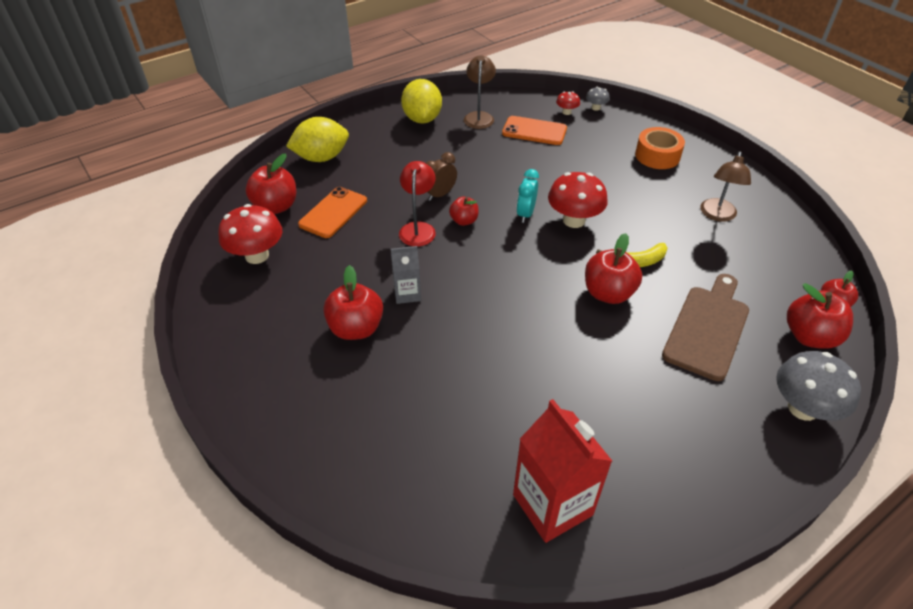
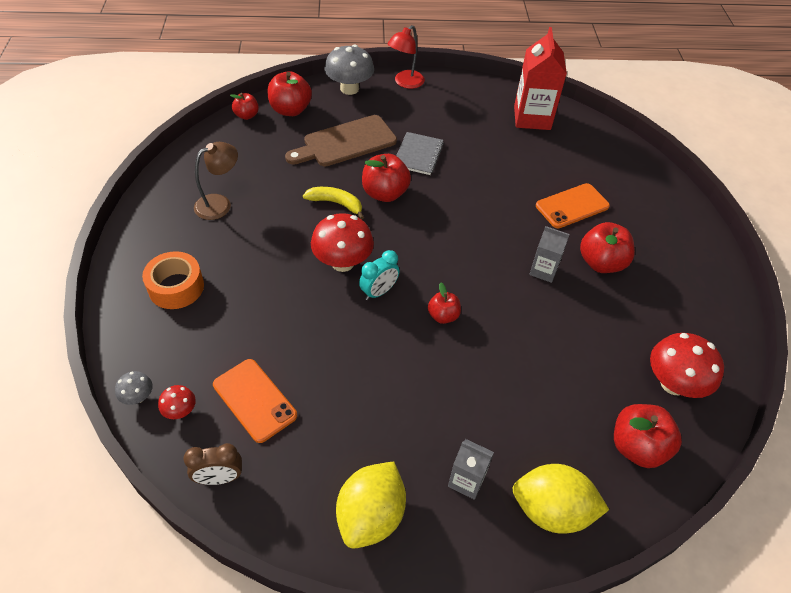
camera: 150 degrees left, 5 degrees up
(333, 212) = (573, 400): orange phone -> orange phone (572, 206)
(380, 149) = (466, 480): none -> grey carton
(418, 228) = (494, 330): red lamp -> red lamp (405, 83)
(440, 194) = (443, 362): brown clock -> brown clock (219, 478)
(479, 116) = (293, 472): brown lamp -> none
(625, 355) = (418, 155): none -> grey notebook

